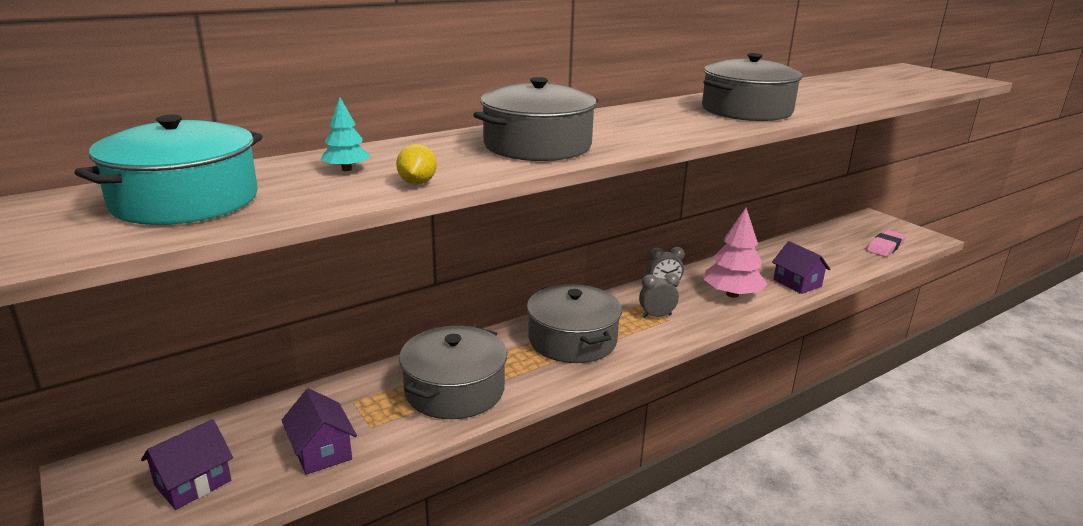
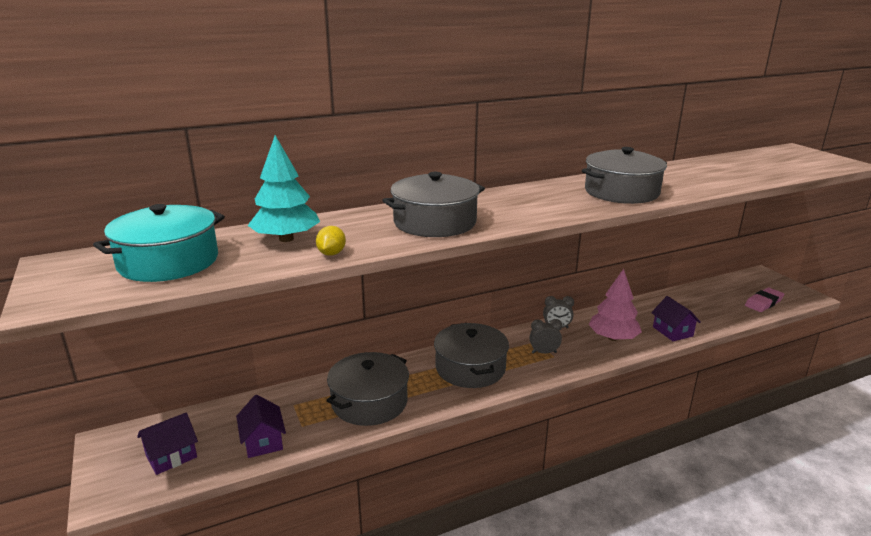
camera: 10 degrees right, 0 degrees up
(346, 169) = (286, 239): turquoise tree -> turquoise tree, size x1.98

